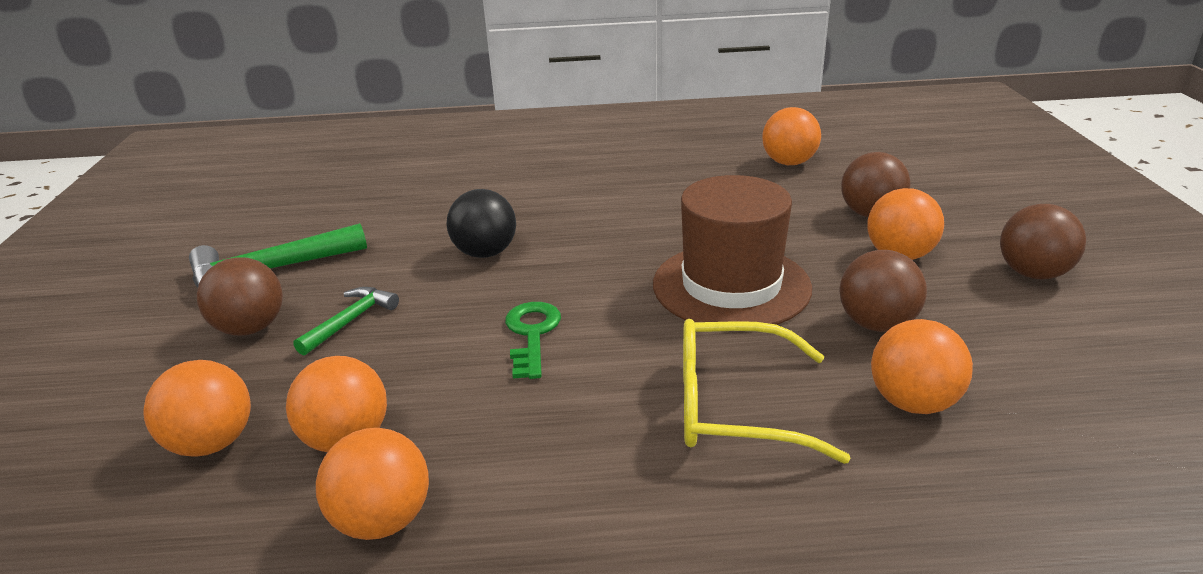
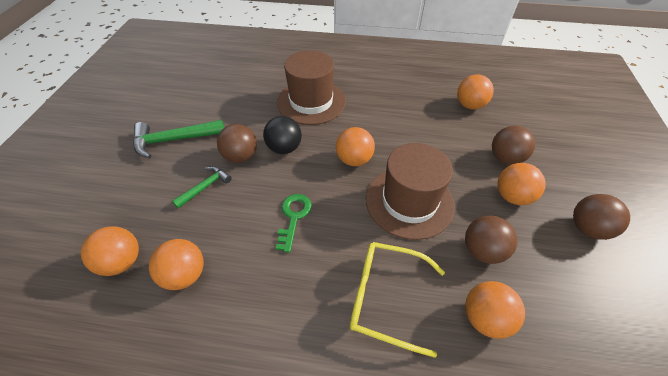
camera: 10 degrees right, 20 degrees up
(251, 328) = (156, 182): brown ball -> brown ball (241, 156)
(383, 520) = (189, 337): orange ball -> orange ball (354, 160)
(514, 192) = (311, 102): none -> brown hat

